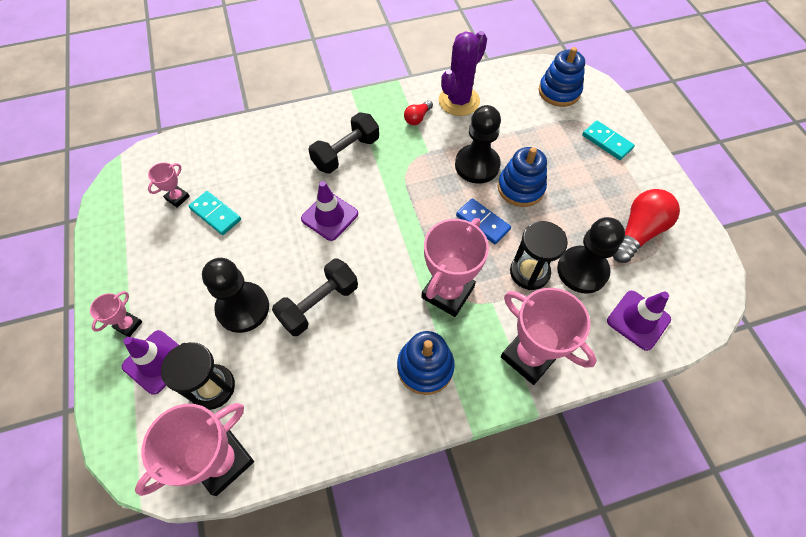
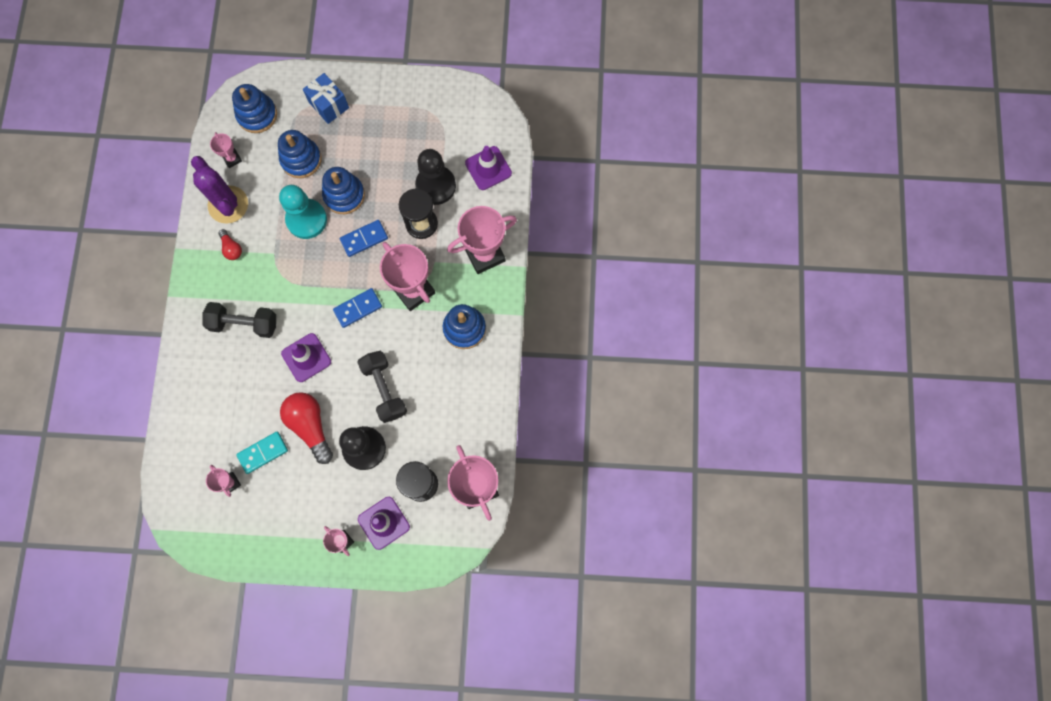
camera: 70 degrees left, 15 degrees up
(346, 153) = (244, 324): black dumbbell -> black dumbbell turned 60 degrees counterclockwise
(402, 244) = (358, 308): none -> blue domino
(477, 165) = (306, 219): black pawn -> turquoise pawn
(505, 89) = (232, 159): none -> pink trophy
(536, 139) = (301, 159): none -> blue stacking toy
(607, 142) = (329, 105): turquoise domino -> blue gift
(638, 232) = (421, 129): red light bulb -> red light bulb (310, 426)

